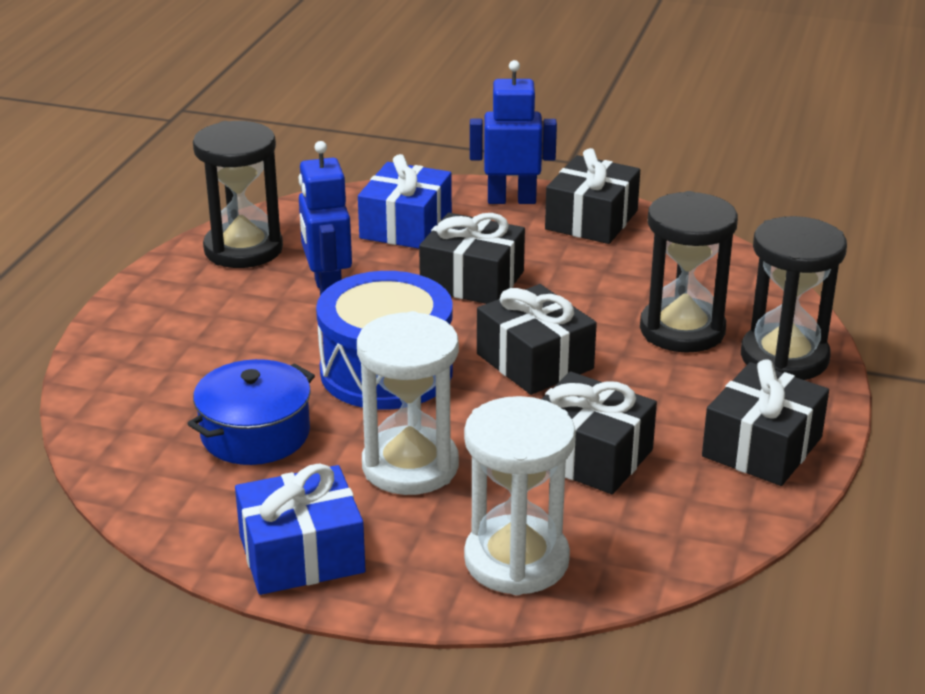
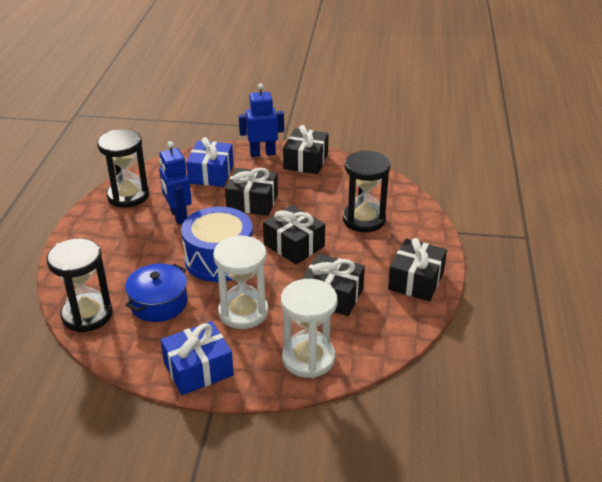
camera: 10 degrees left, 5 degrees up
(784, 357) = (417, 230): black hourglass -> black hourglass (87, 315)

